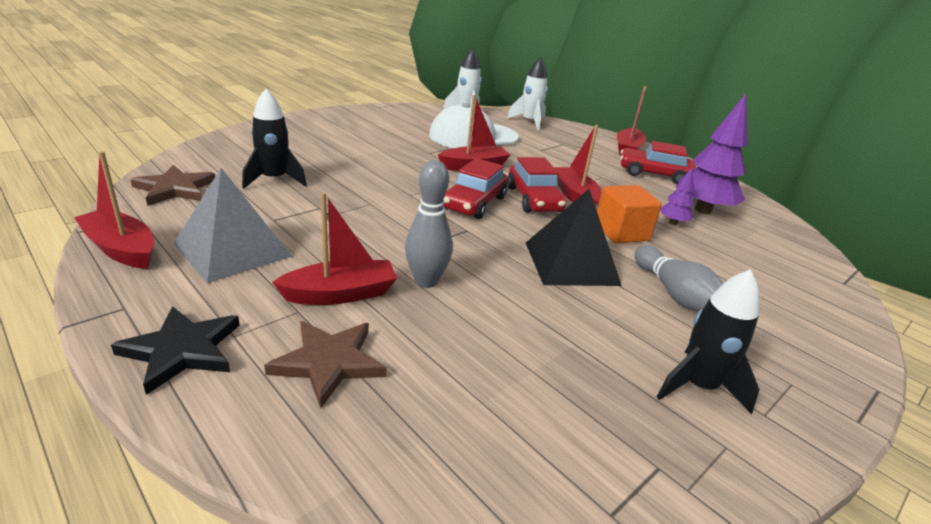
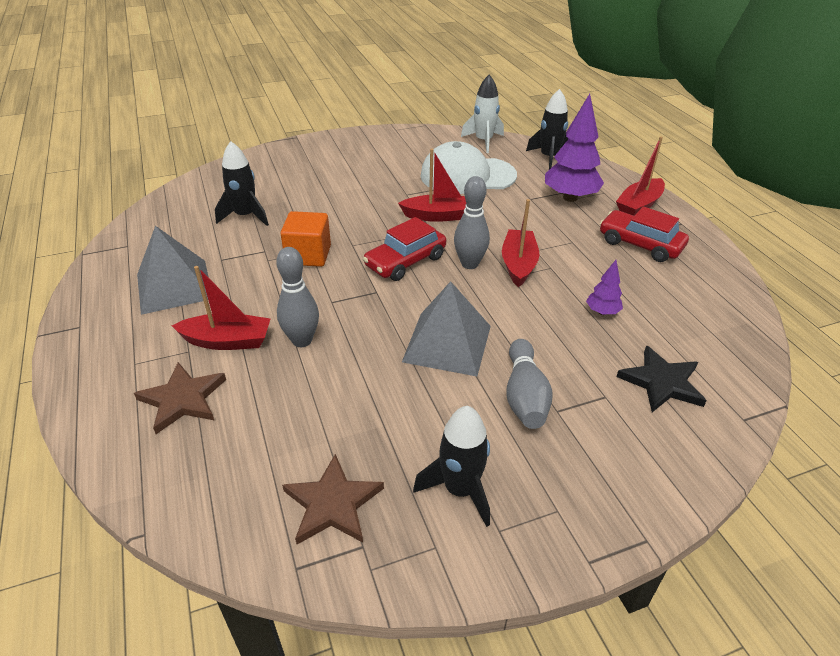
camera: 25 degrees right, 10 degrees up
(121, 249) = (101, 274): red boat -> none
(175, 189) = (165, 219): brown star -> brown star (333, 504)
(182, 350) = (96, 369): black star -> black star (662, 382)
(529, 122) = (549, 158): white rocket -> black rocket
(534, 199) = (469, 264): red car -> grey bowling pin
(571, 263) = (447, 343): black pyramid -> grey pyramid
(621, 232) = (530, 316): orange cube -> orange cube (308, 255)
(703, 210) = (656, 300): purple tree -> purple tree (570, 198)

